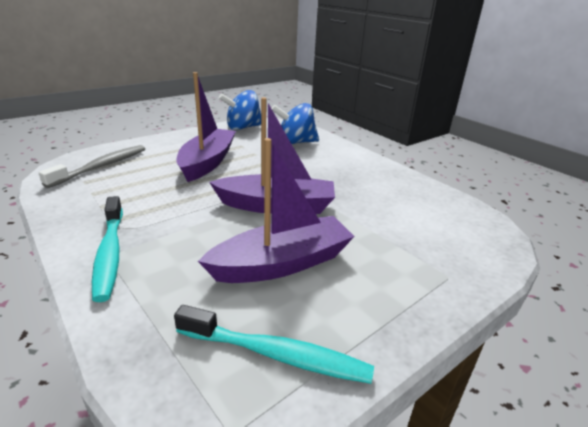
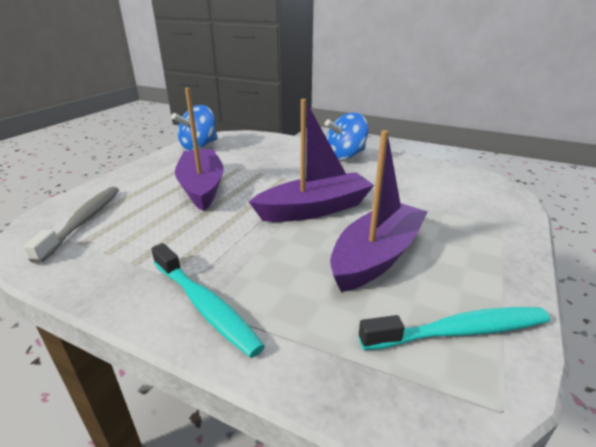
camera: 25 degrees left, 0 degrees up
(295, 142) = (266, 149): blue spinning top -> blue spinning top (345, 156)

